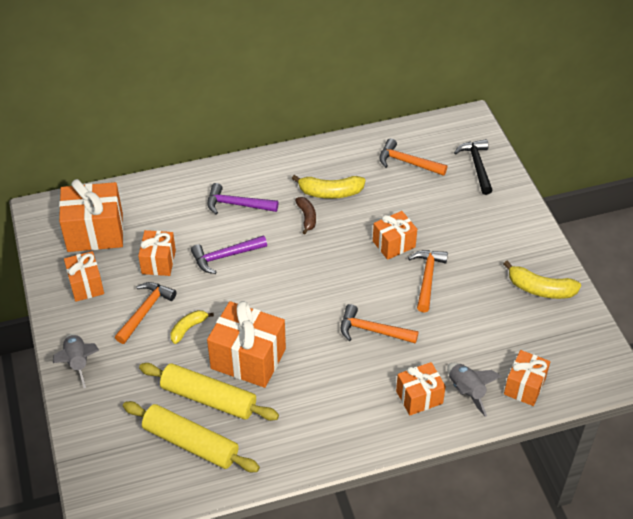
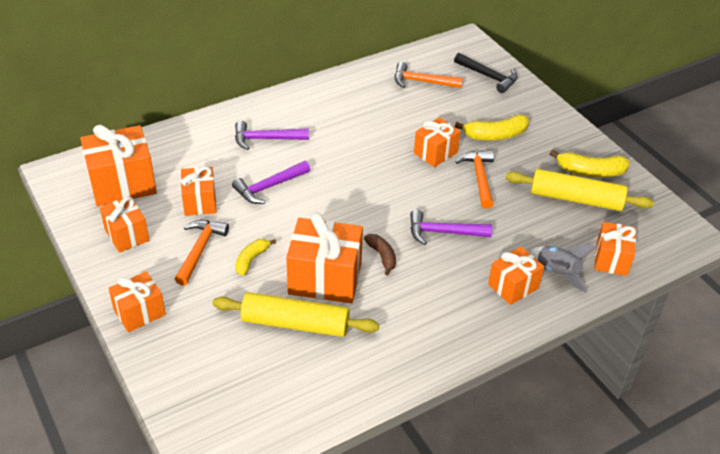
camera: 15 degrees left, 5 degrees down
(78, 363) = (139, 312): grey rocket -> orange gift
(191, 443) = (290, 371): yellow rolling pin -> yellow rolling pin (576, 199)
(307, 217) = (341, 141): brown banana -> brown banana (382, 256)
(330, 192) = (356, 116): yellow banana -> yellow banana (495, 135)
(372, 330) = (443, 232): orange hammer -> purple hammer
(477, 166) = (488, 77): black hammer -> black hammer turned 150 degrees clockwise

